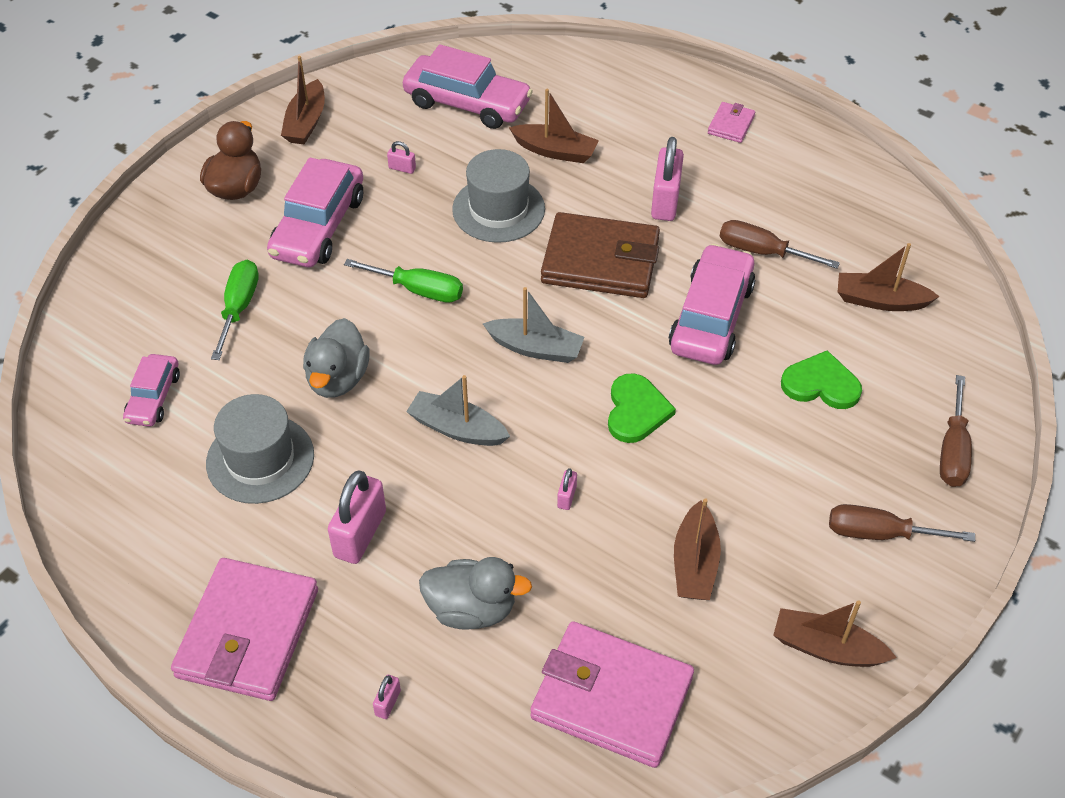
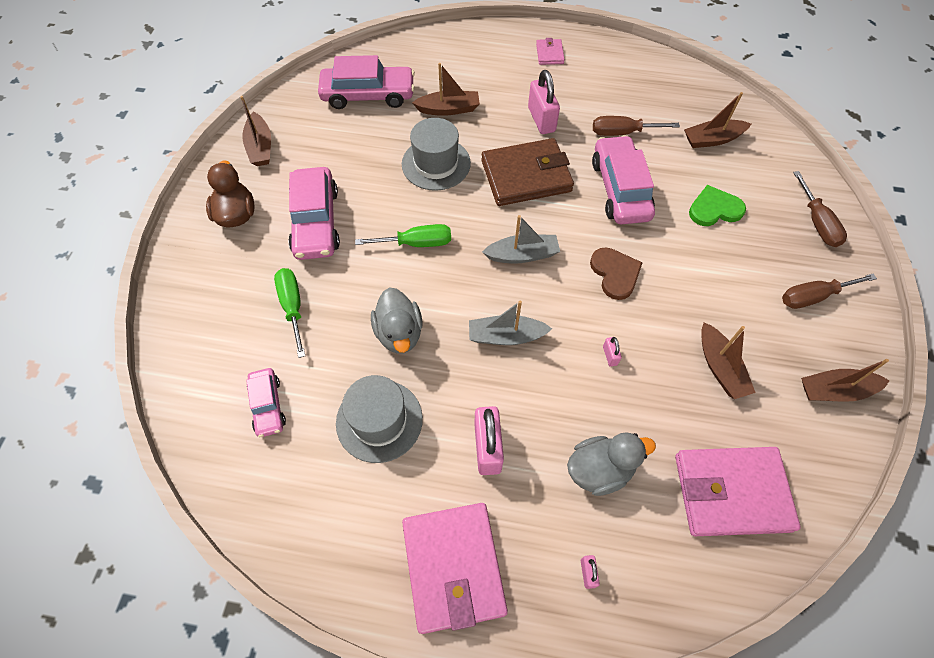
camera: 25 degrees left, 10 degrees up
(402, 168) = (351, 157): pink padlock -> none
(636, 411) = (615, 274): green heart -> brown heart

